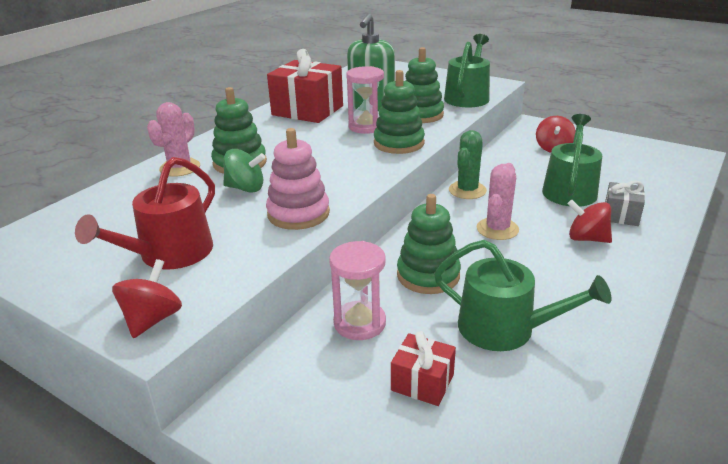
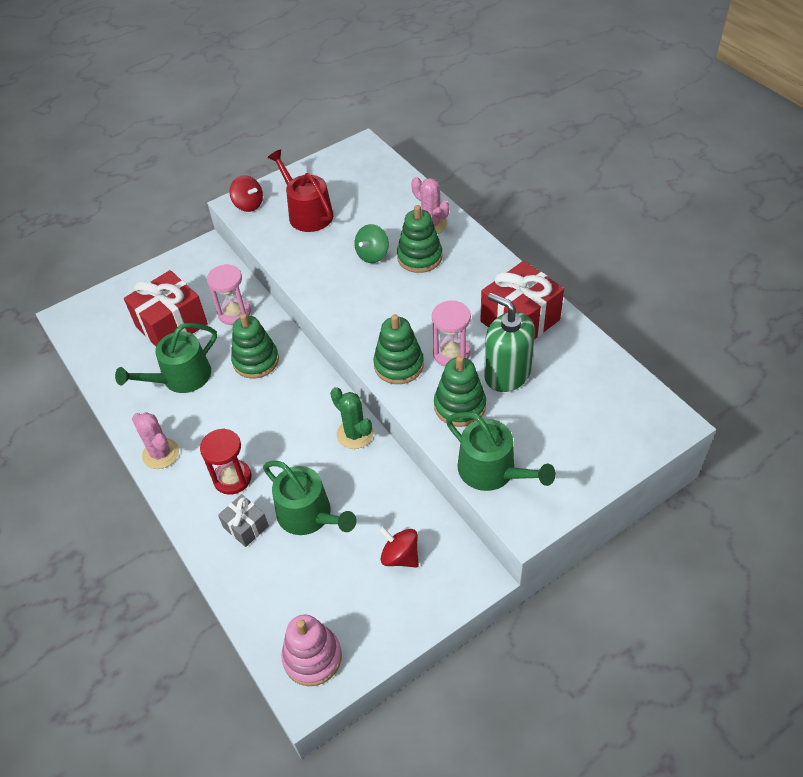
camera: 115 degrees right, 20 degrees up
(298, 214) = (316, 275): pink stacking toy -> pink stacking toy (312, 657)
(422, 382) = (171, 325): red gift -> red gift, size x1.91
(497, 229) = (283, 426): pink cactus -> pink cactus (161, 454)
(587, 238) = (232, 478): red spinning top -> red hourglass

